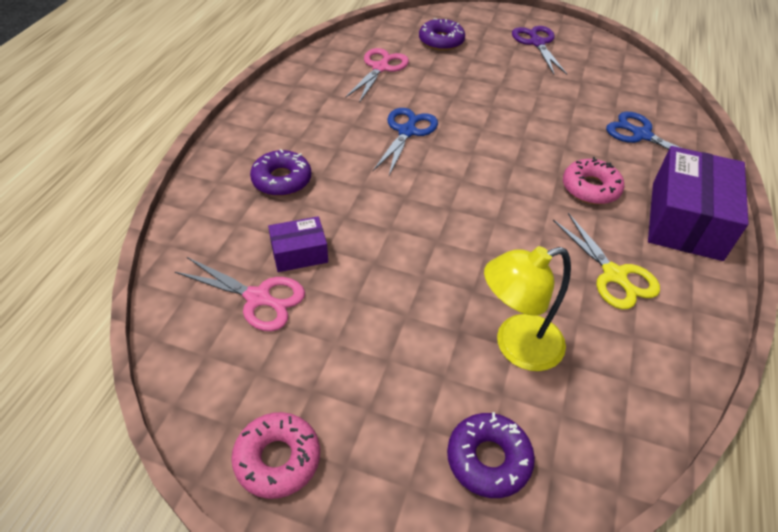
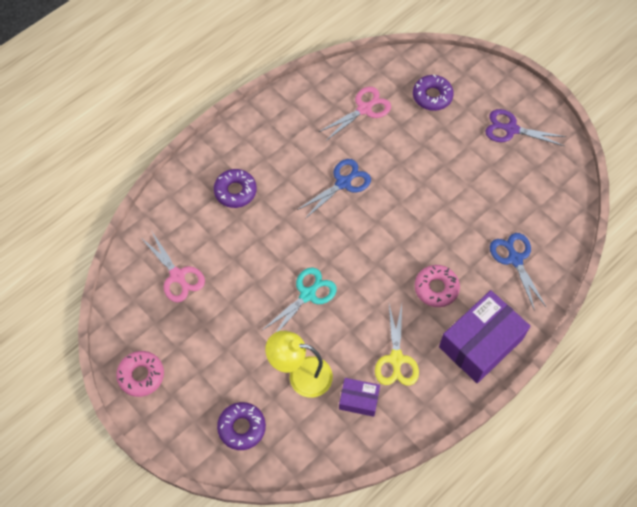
camera: 30 degrees right, 15 degrees up
(299, 253) = (216, 255): purple box -> purple box (359, 400)
(451, 251) = (307, 295): none -> turquoise scissors
(537, 43) = (511, 129): purple scissors -> purple scissors turned 90 degrees counterclockwise

